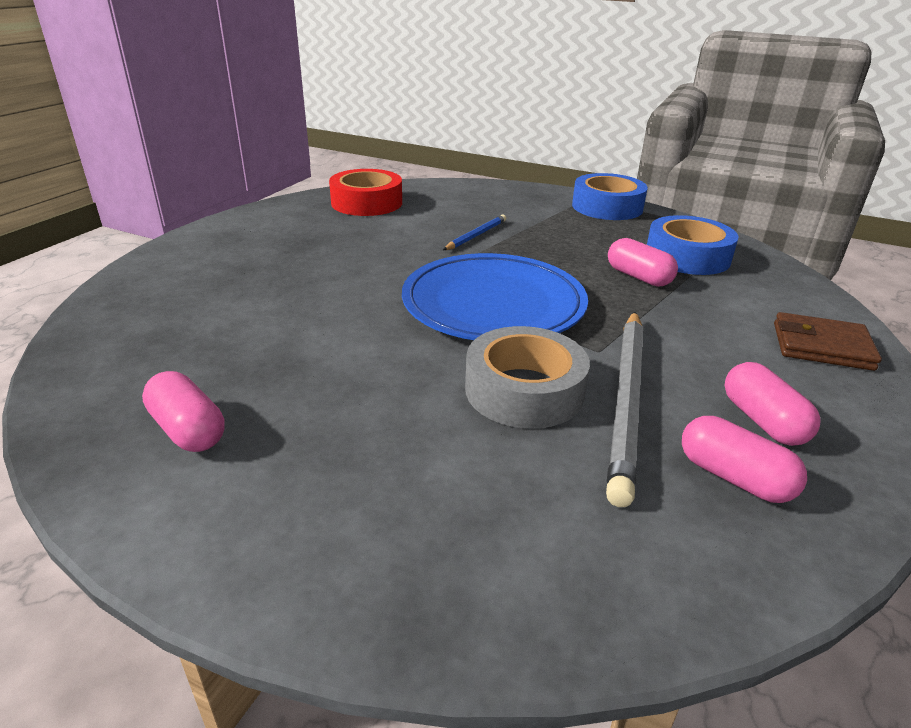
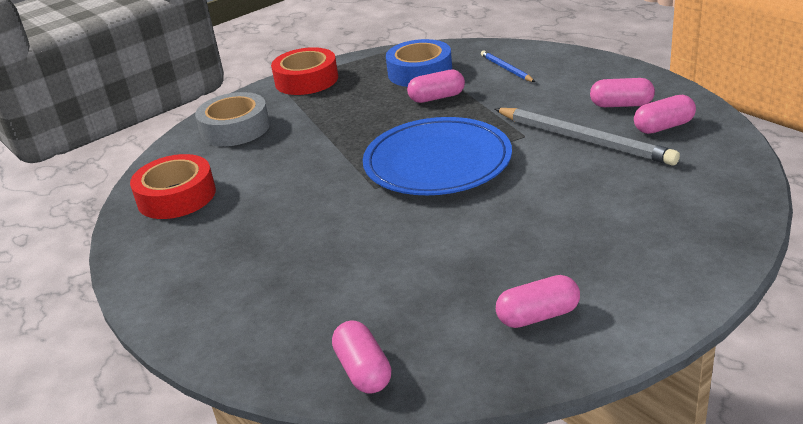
camera: 60 degrees left, 0 degrees up
(102, 337) = (363, 371): none -> pink capsule
(476, 235) = (309, 149): blue pencil -> blue pencil (506, 69)
(524, 390) = (556, 171): grey tape -> grey tape (235, 128)
(607, 207) = (306, 80): blue tape -> red tape
(821, 346) = (560, 66): brown wallet -> none

